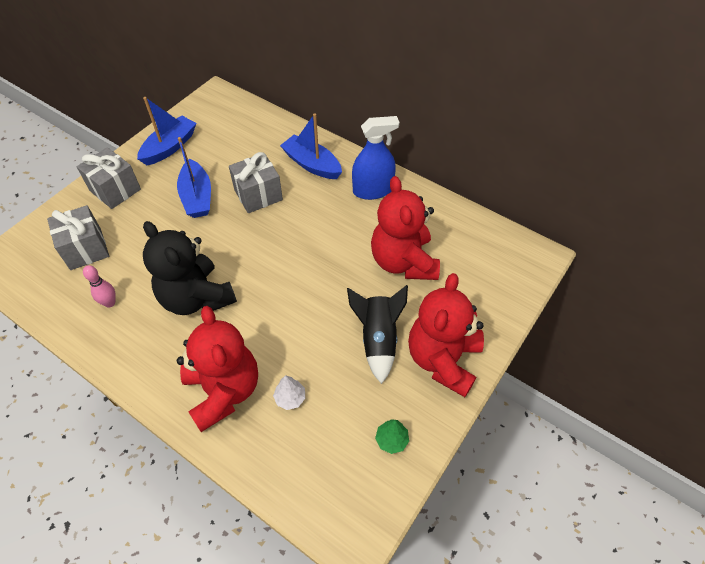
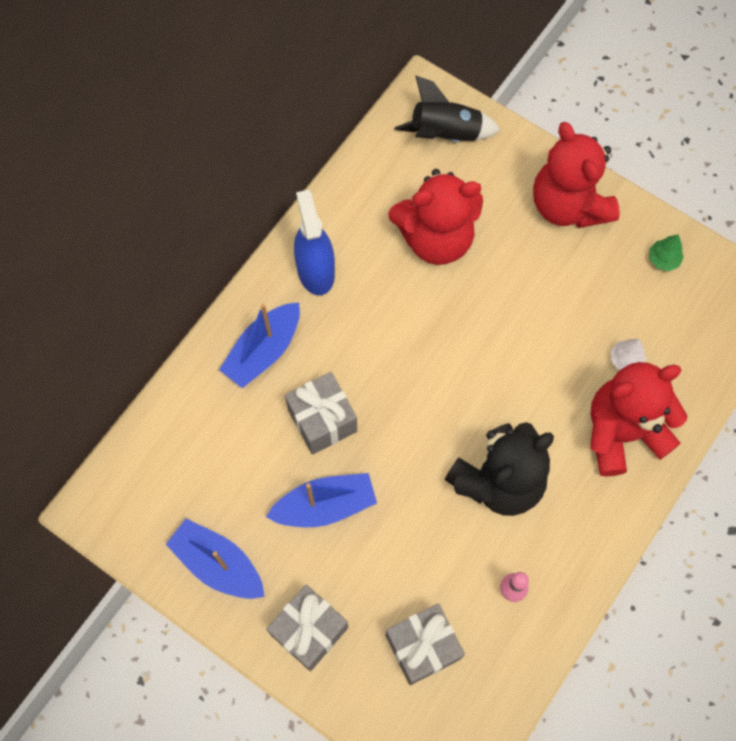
camera: 90 degrees left, 15 degrees up
(378, 339) = (546, 270): black rocket -> black rocket (445, 134)
(443, 359) = (568, 205): red teddy bear -> red teddy bear turned 45 degrees clockwise

